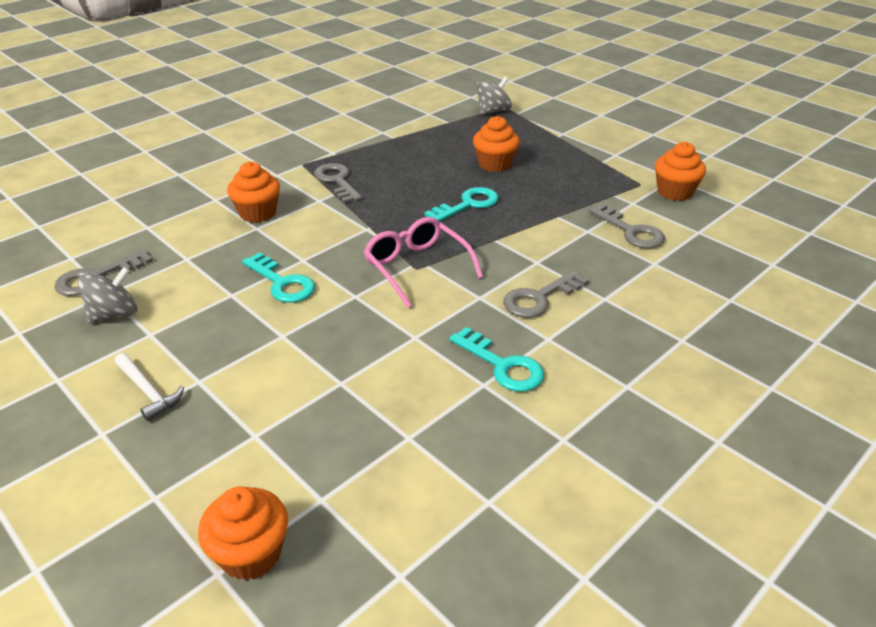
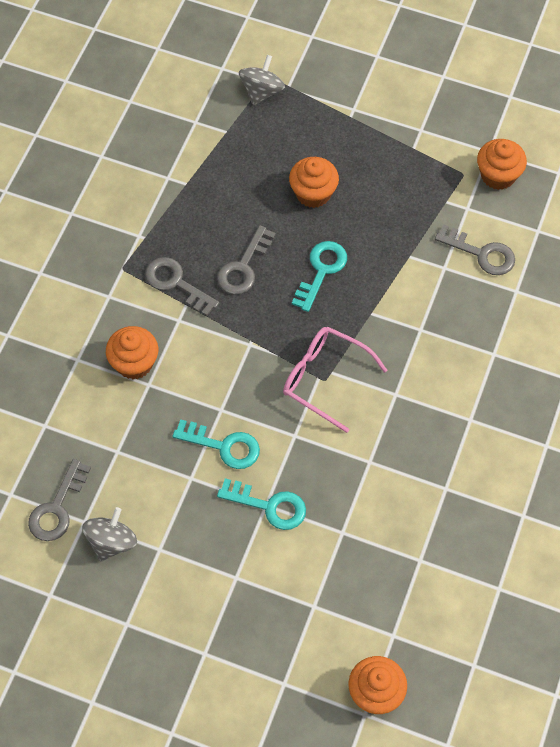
camera: 25 degrees left, 25 degrees up
(148, 391) = (206, 603): white hammer -> none
(502, 365) = (450, 463): turquoise key -> turquoise key (269, 506)
(539, 298) = (443, 375): grey key -> grey key (243, 267)

